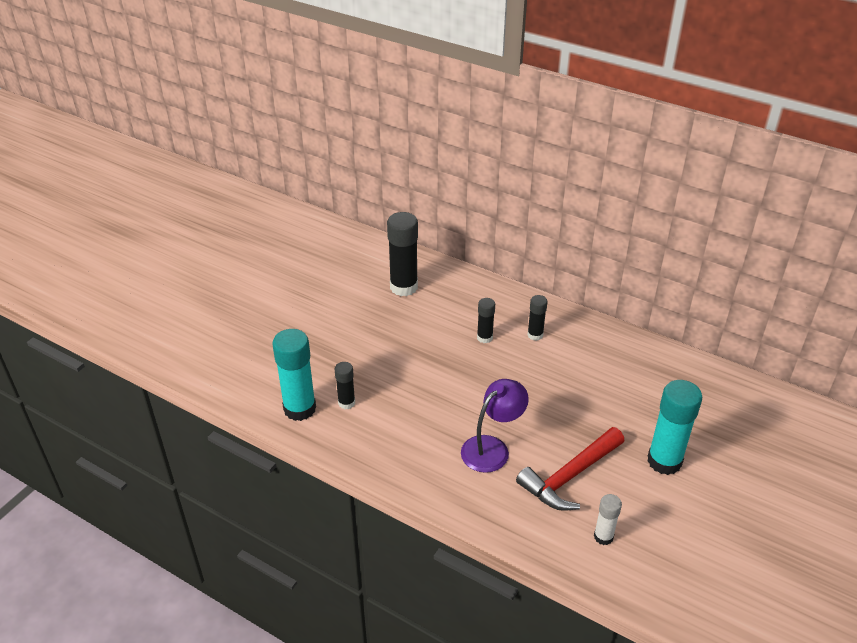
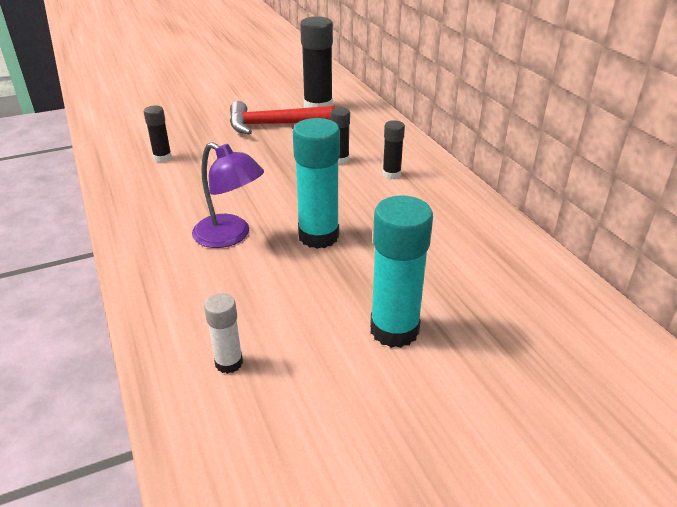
camera: 35 degrees right, 5 degrees down
(299, 408) = (124, 148): turquoise glue stick -> turquoise glue stick (318, 236)
(492, 448) = (230, 236): purple lamp -> purple lamp turned 45 degrees clockwise
(570, 476) = (270, 292): red hammer -> red hammer (274, 125)

